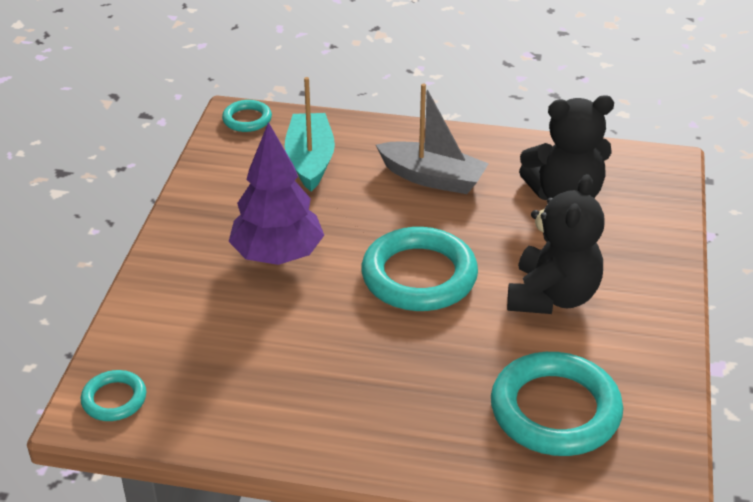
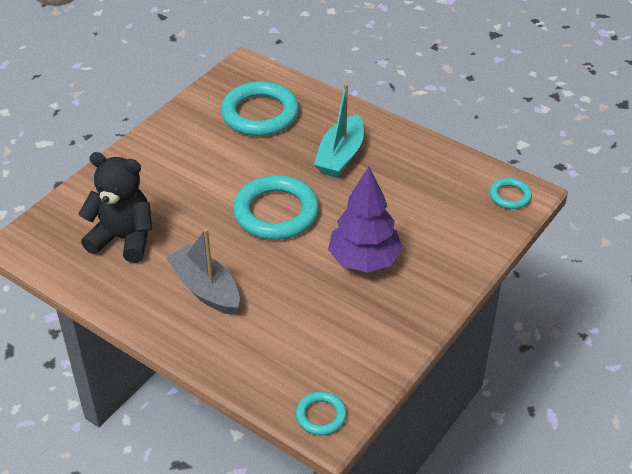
camera: 155 degrees left, 5 degrees up
(310, 160) = (291, 343): turquoise boat -> turquoise boat (340, 156)
(552, 296) = (203, 172): black teddy bear -> none

